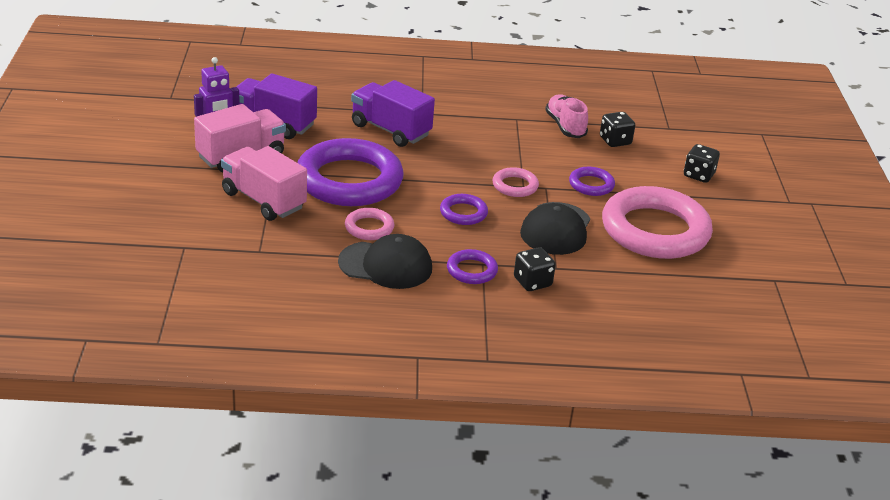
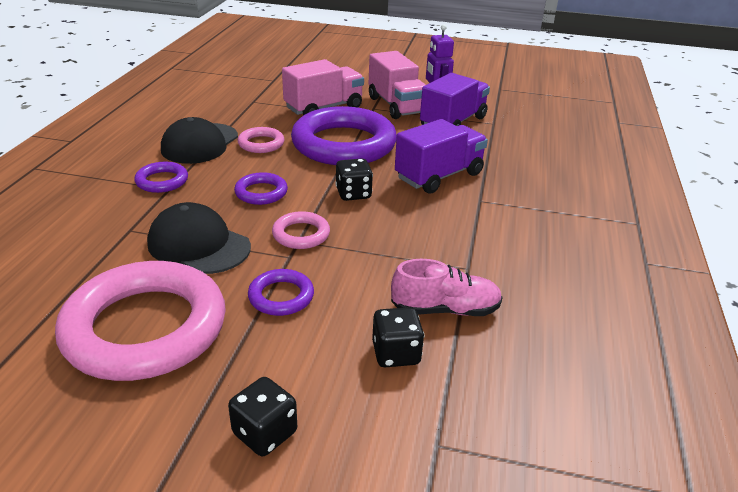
camera: 105 degrees right, 0 degrees up
(532, 282) = (117, 210): black dice -> black dice (353, 194)

